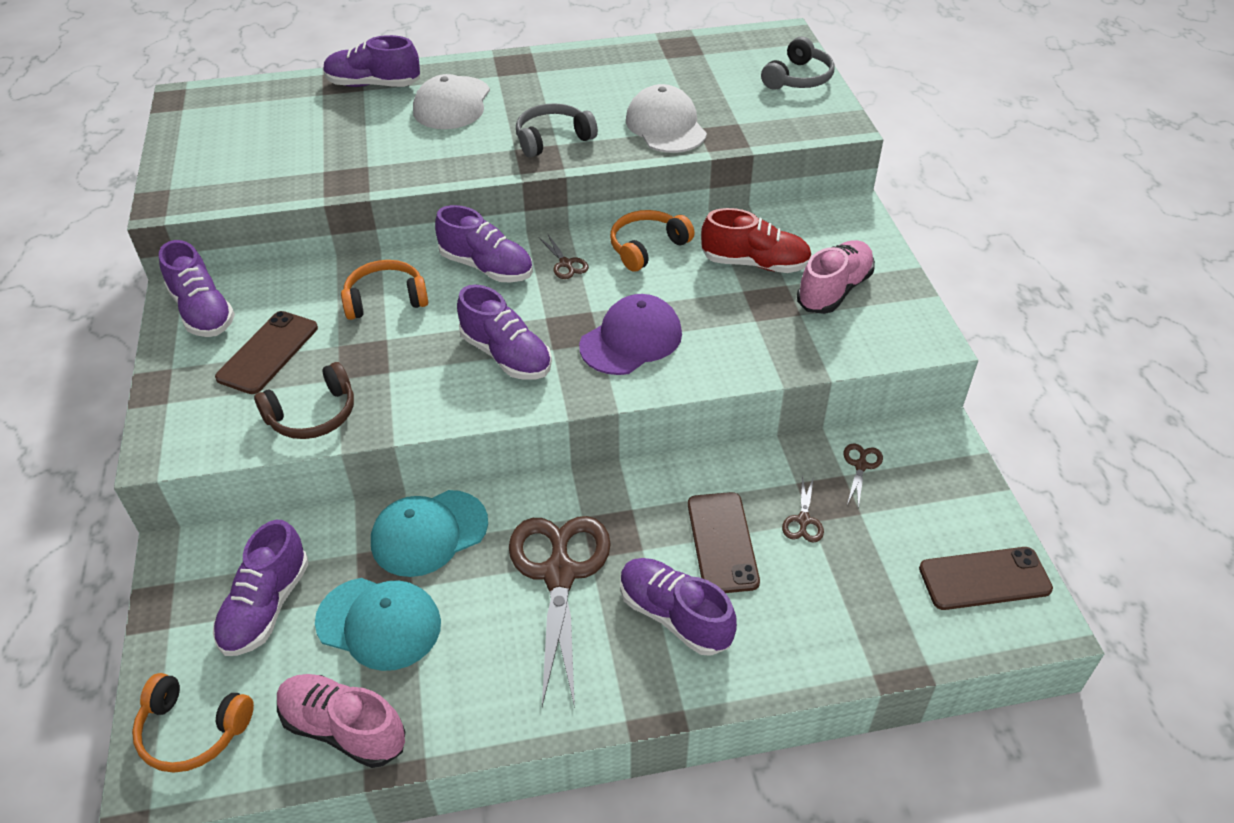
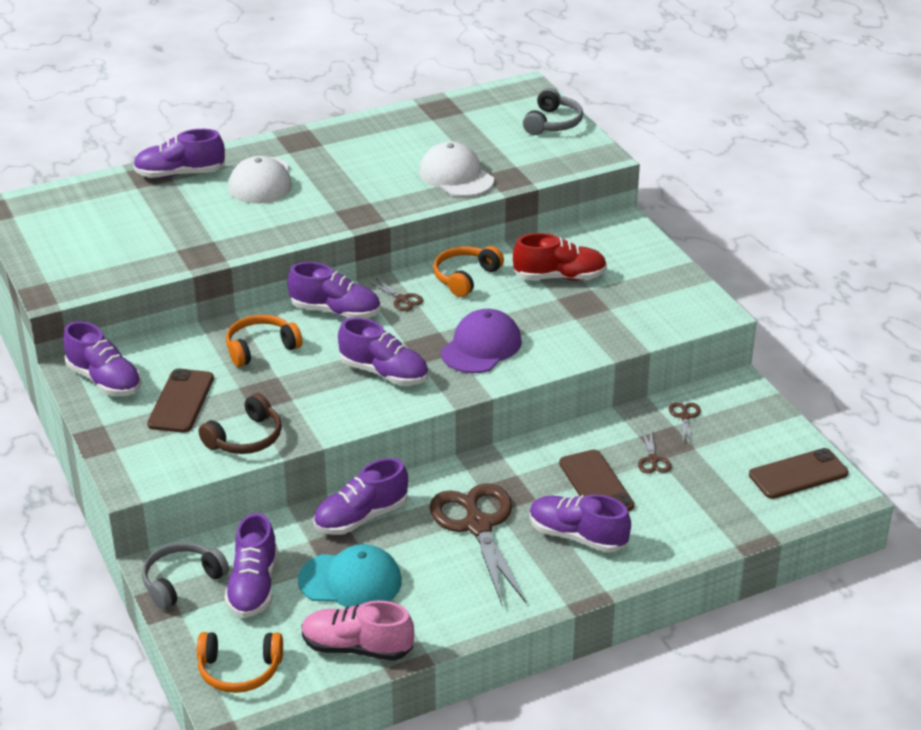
camera: 15 degrees left, 10 degrees down
(429, 533) = (361, 517): turquoise cap -> purple shoe
(552, 139) = (364, 198): grey headphones -> grey headphones (181, 581)
(834, 290) = (630, 288): pink shoe -> none

